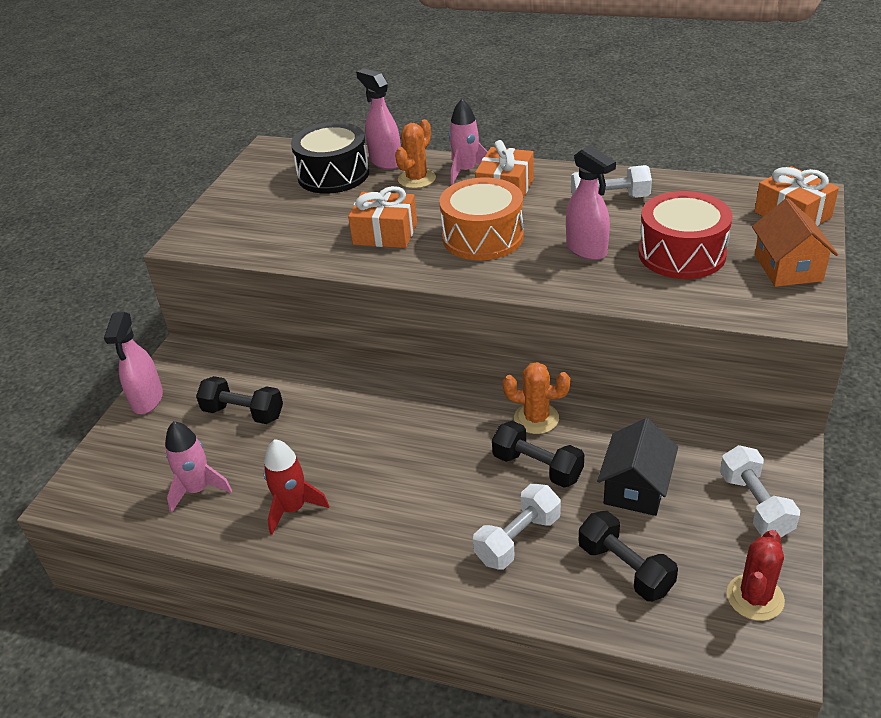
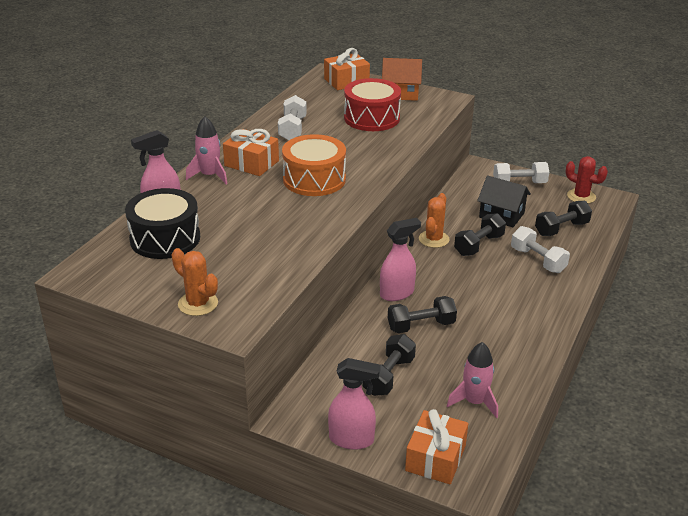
camera: 85 degrees left, 5 degrees down
(293, 508) = (501, 351): red rocket -> none
(337, 428) = (421, 326): none -> black dumbbell
(385, 233) = (285, 219): orange gift -> orange gift (435, 458)
(417, 179) = (206, 198): orange cactus -> orange cactus (198, 304)
(587, 250) = (351, 145): pink spray bottle -> pink spray bottle (397, 293)

